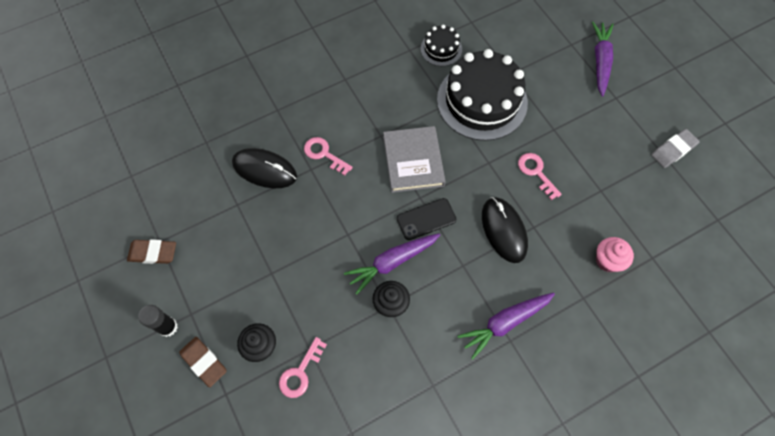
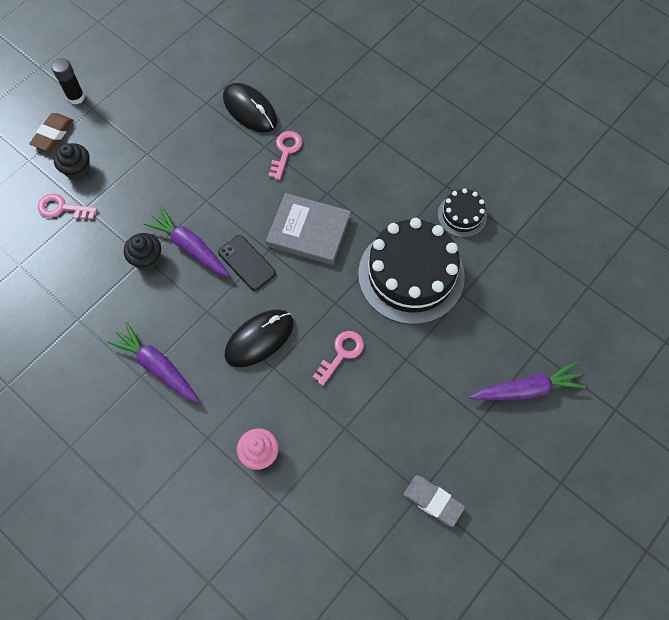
camera: 70 degrees right, 0 degrees up
(153, 253) = (138, 60): brown eraser -> none
(264, 170) = (250, 110): black mouse -> black mouse turned 45 degrees counterclockwise
(413, 161) = (308, 231): grey book -> grey book turned 45 degrees clockwise

